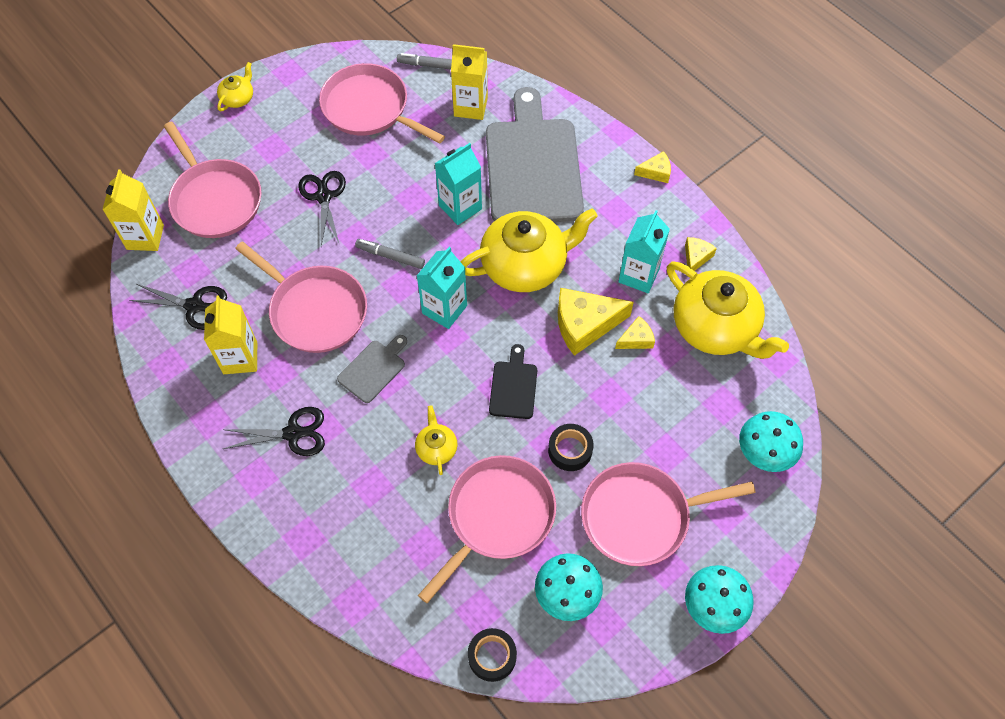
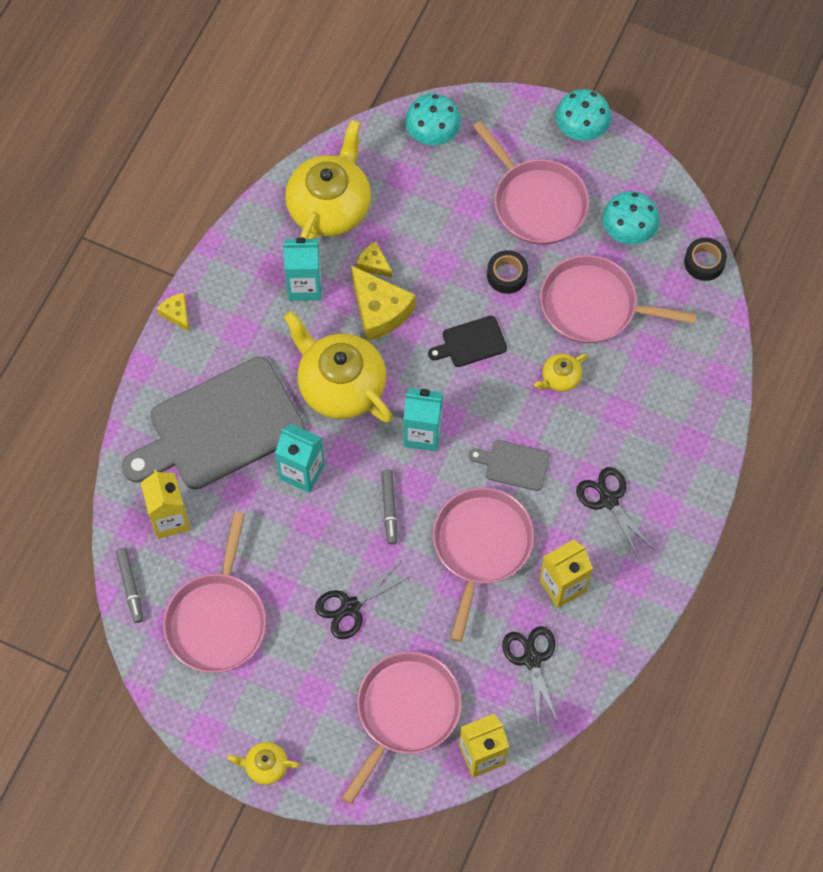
camera: 115 degrees left, 5 degrees up
(696, 257) = (261, 246): yellow cheese -> none

